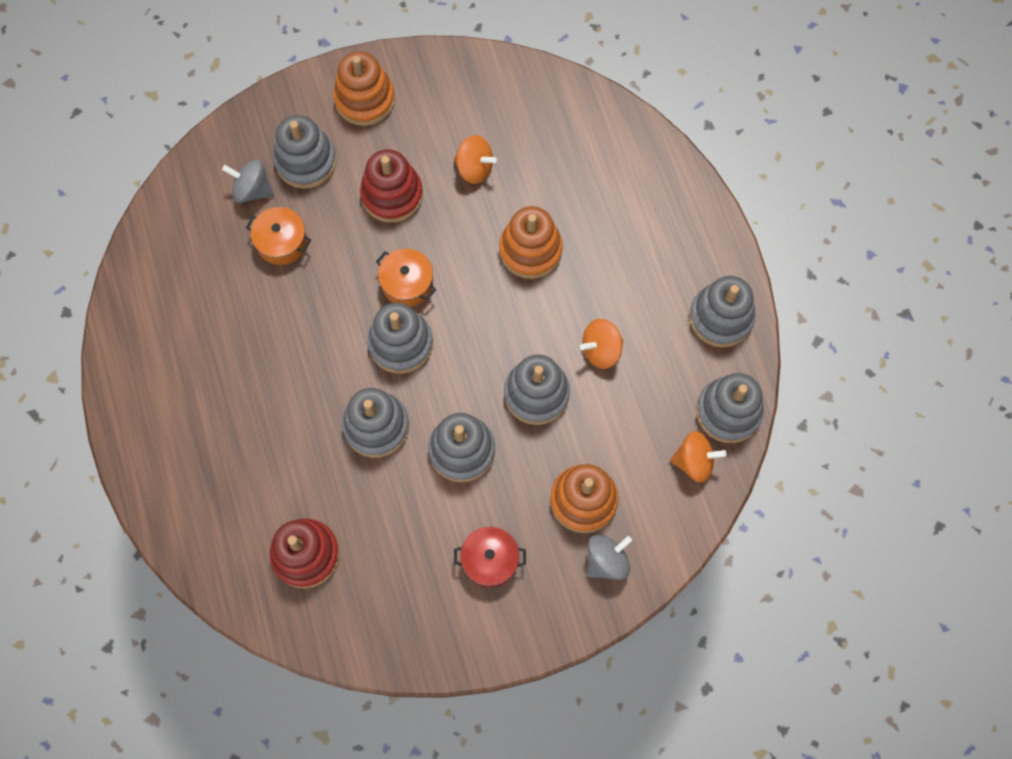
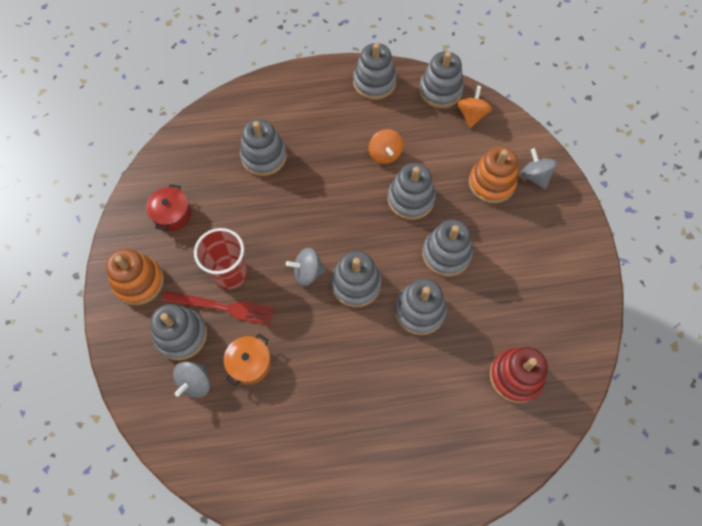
camera: 80 degrees left, 5 degrees down
(347, 197) = (222, 307): none -> red fork
(392, 195) = (230, 273): red stacking toy -> red cup
(407, 284) = (307, 272): orange pot -> grey spinning top
(474, 168) = (223, 211): orange spinning top -> none
(490, 560) = (529, 248): red pot -> red pot (172, 214)
(530, 250) = (299, 185): orange stacking toy -> none
(565, 198) = (264, 156): none -> grey stacking toy

